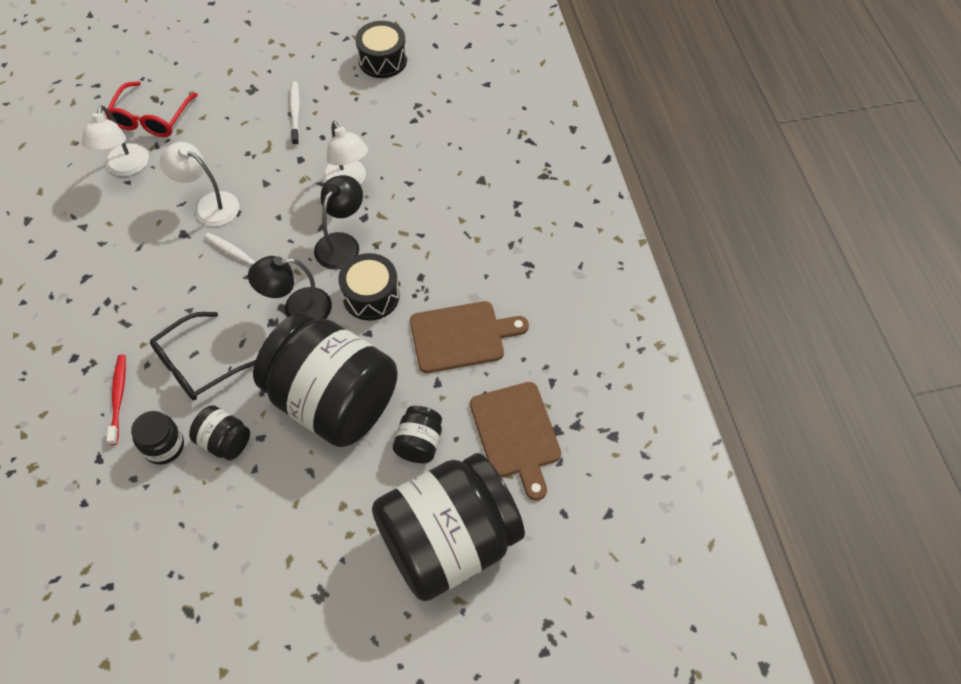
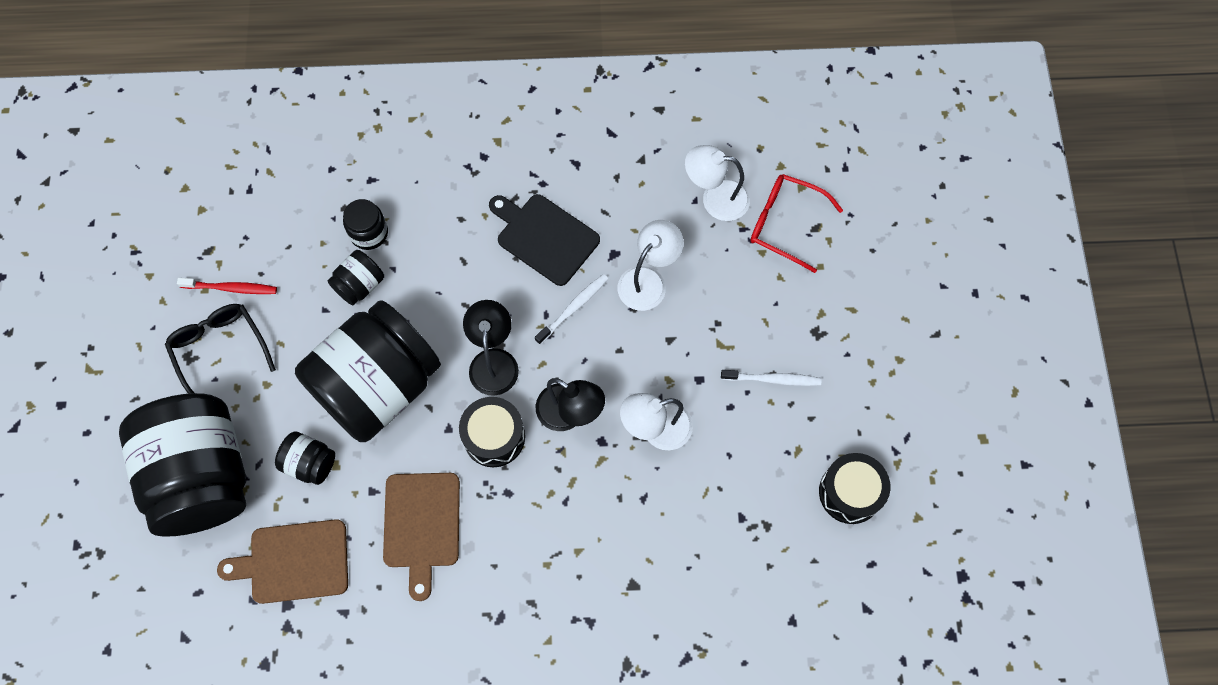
camera: 100 degrees right, 10 degrees up
(118, 397) = (430, 195): red toothbrush -> red toothbrush (231, 288)
(166, 290) = (544, 237): none -> black cutting board
(197, 365) = (449, 263): black glasses -> black glasses (220, 350)

